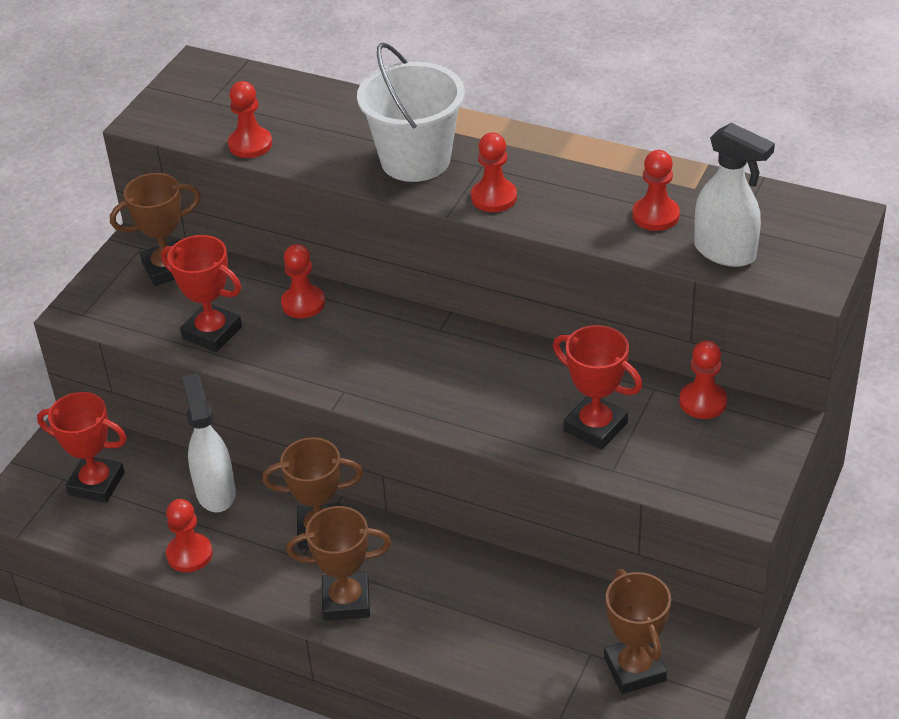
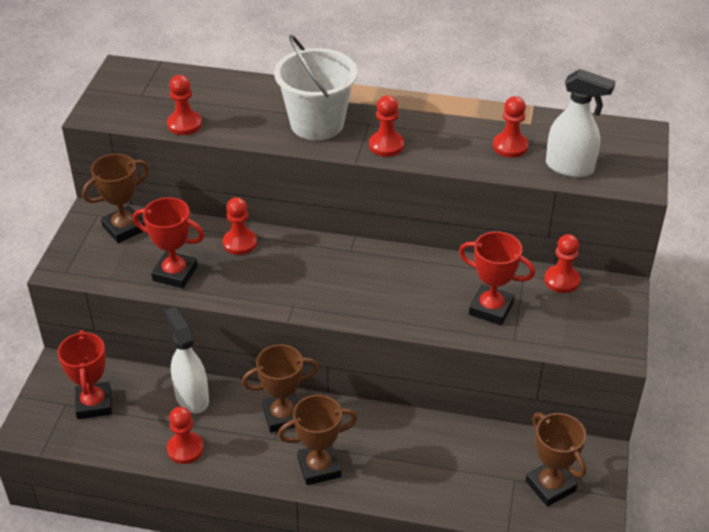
camera: 15 degrees left, 0 degrees up
(96, 483) = (94, 404): red trophy -> red trophy turned 75 degrees clockwise

